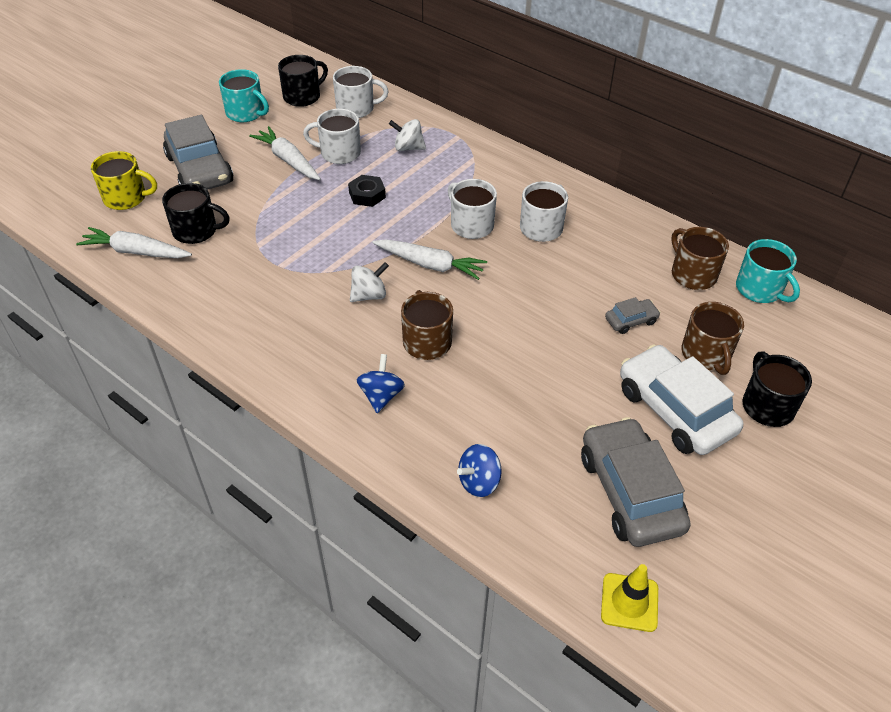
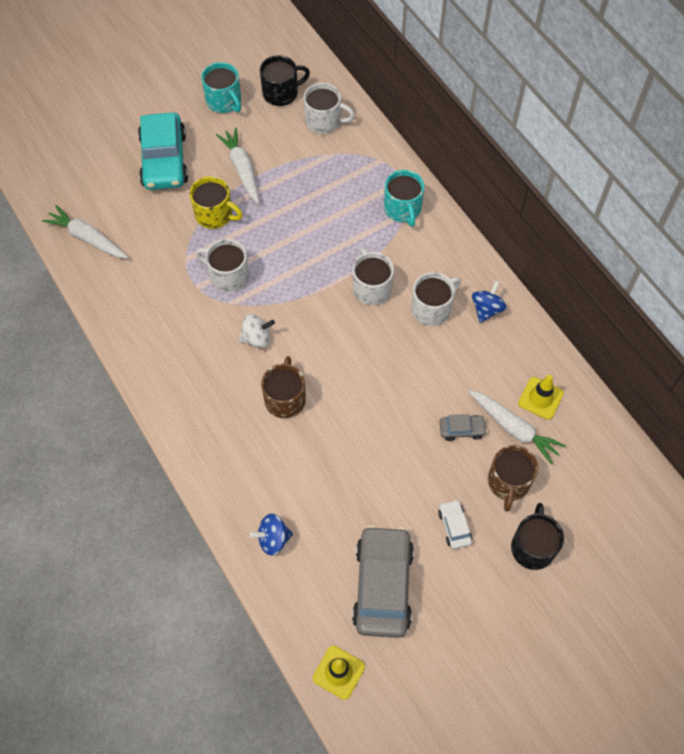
camera: 20 degrees right, 15 degrees up
(126, 198) = (95, 176): yellow mug -> yellow mug (215, 215)
(196, 231) = (141, 229): black mug -> none
(200, 170) = (164, 160): grey car -> turquoise car
(339, 153) = (289, 172): white mug -> white mug (228, 275)
(367, 195) = (295, 228): black nut -> none
(381, 396) = (230, 439): blue spinning top -> blue spinning top (486, 309)
(408, 148) = (352, 182): white spinning top -> none
(430, 265) = (319, 321): white carrot -> white carrot (514, 428)
(674, 410) = (454, 526): white car -> white car, size x0.45
(693, 274) = (540, 398): brown mug -> yellow traffic cone
(759, 289) = (591, 432): turquoise mug -> turquoise mug (402, 209)

